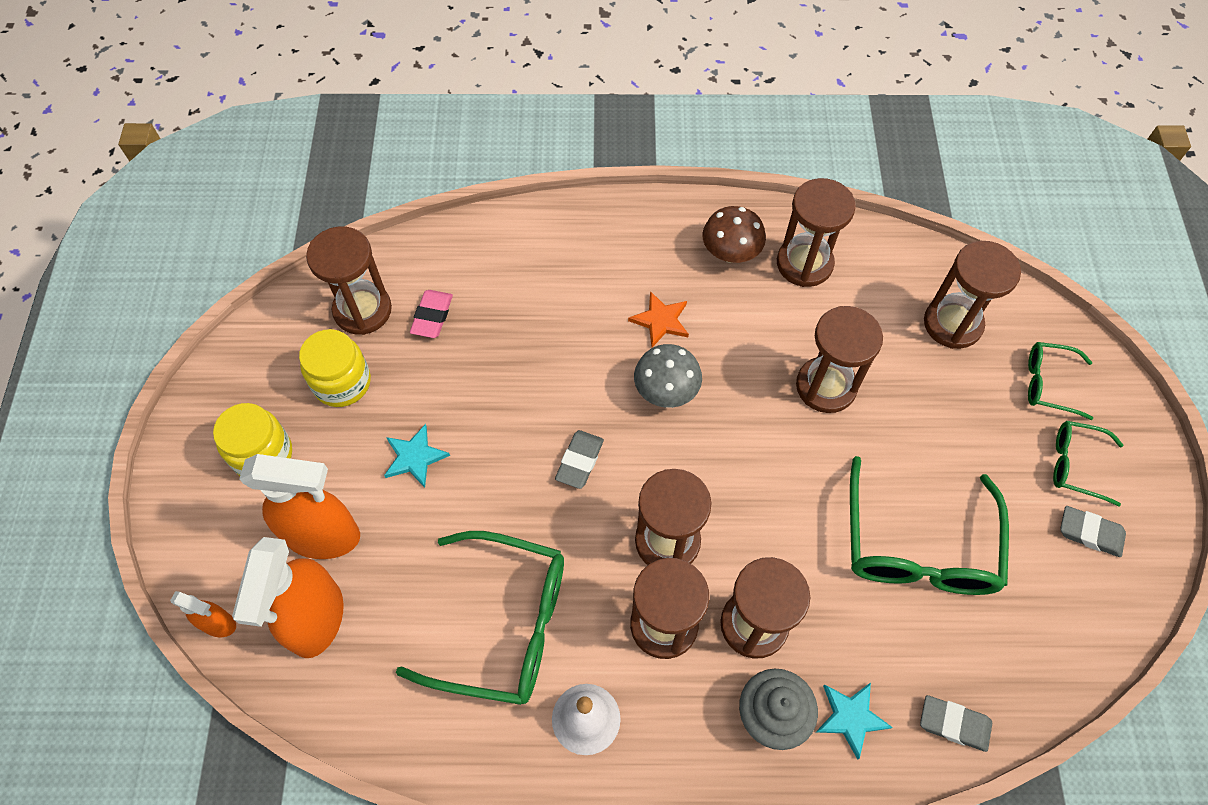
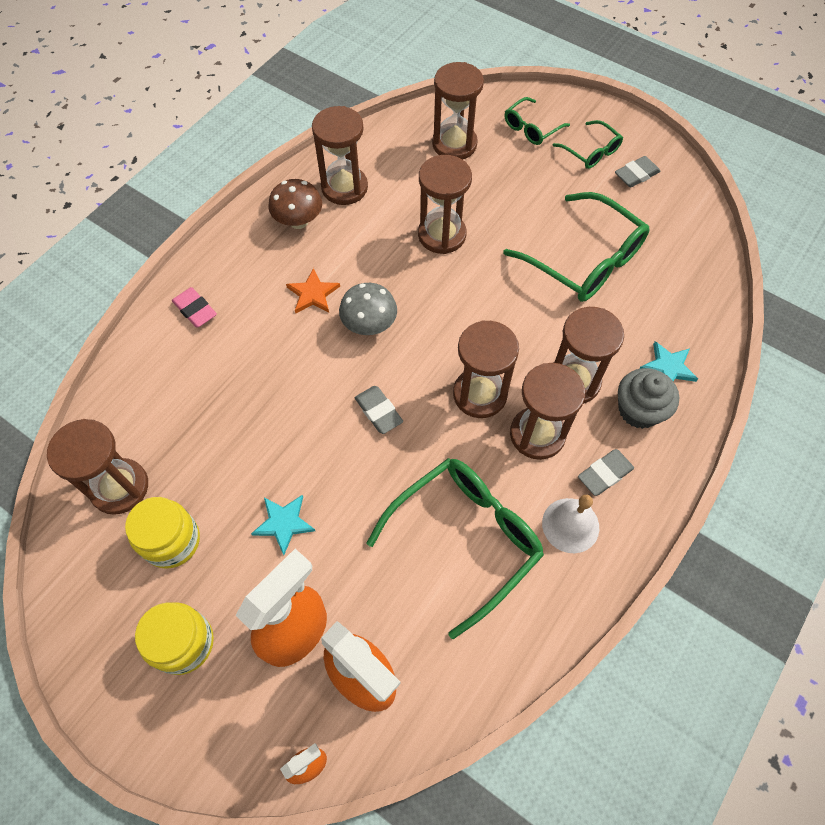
camera: 55 degrees left, 0 degrees up
(432, 316) = (173, 439): pink eraser -> pink eraser (195, 310)
(954, 724) = (705, 317): grey eraser -> grey eraser (604, 474)
(1076, 465) = (591, 152): green glasses -> green glasses turned 90 degrees counterclockwise

